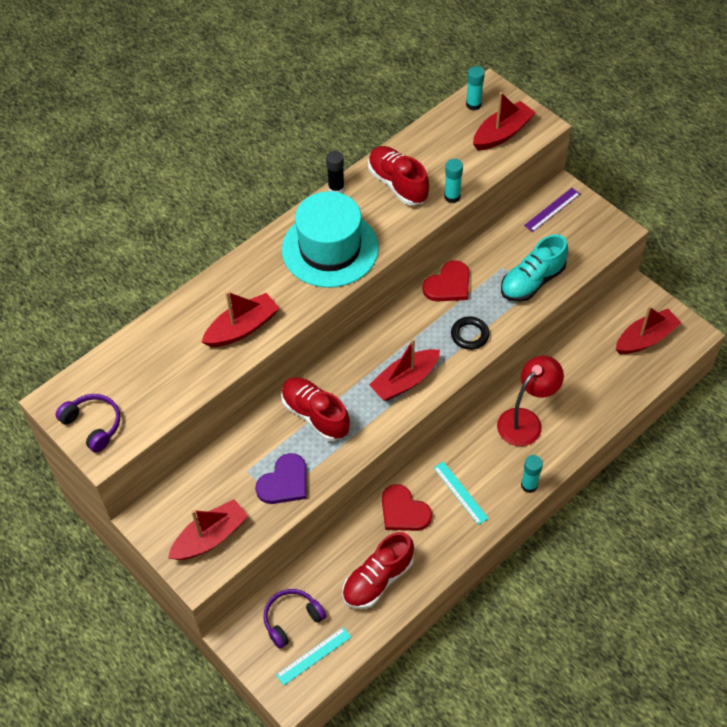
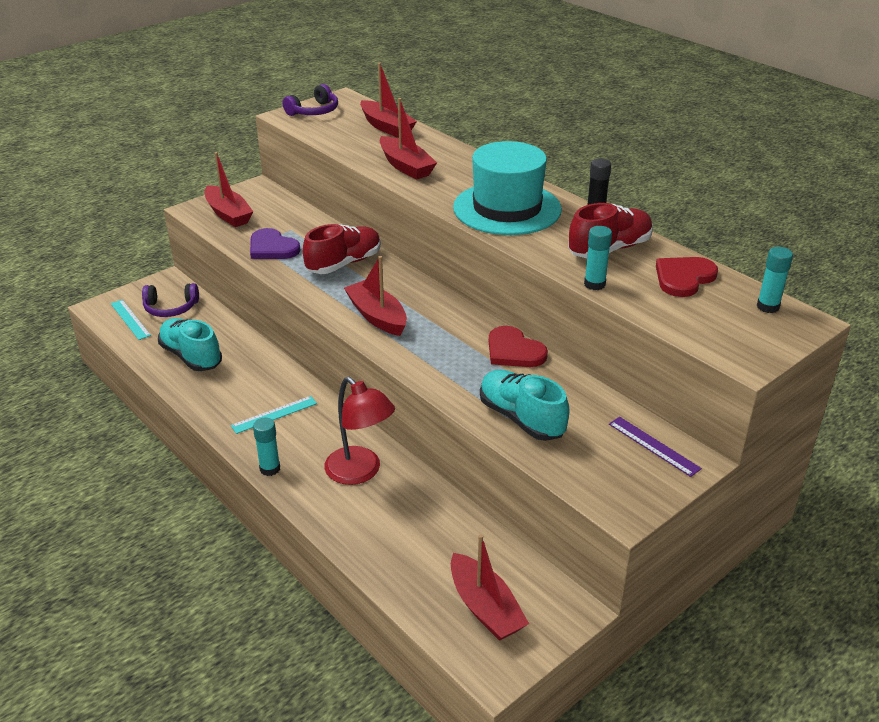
camera: 90 degrees right, 20 degrees down
(292, 619) = (171, 308): purple headphones -> purple headphones turned 120 degrees clockwise
(378, 579) = (191, 356): red shoe -> turquoise shoe
(403, 511) = (262, 374): red heart -> red heart (684, 278)
(469, 335) = (437, 363): black ring -> none
(502, 133) = (719, 327): red boat -> red boat (386, 127)

